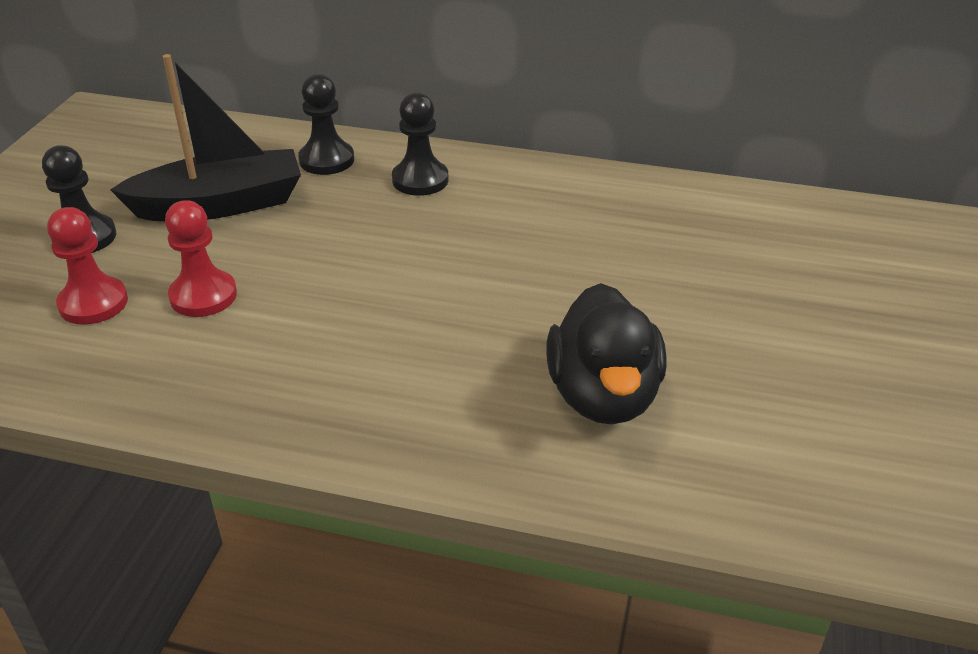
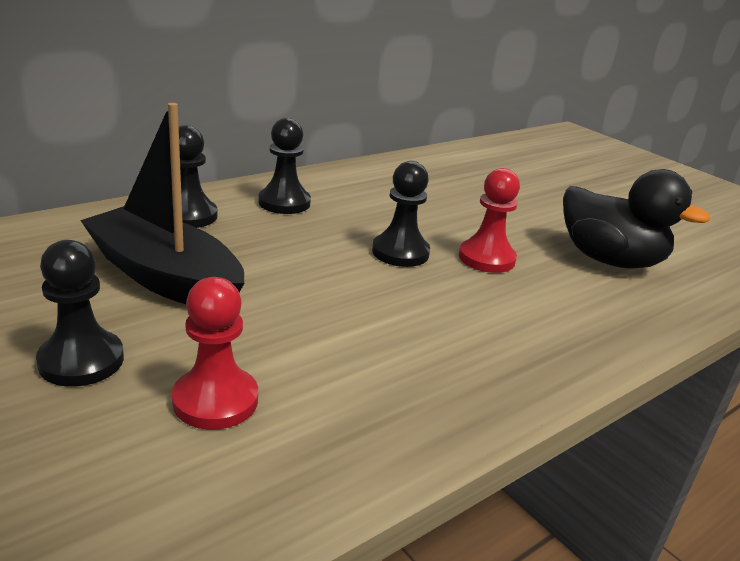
camera: 55 degrees left, 10 degrees down
(203, 296) = (298, 340): red pawn -> red pawn (486, 258)
(220, 204) = (165, 277): black boat -> black boat turned 75 degrees counterclockwise
(414, 273) = (400, 252): none -> black pawn

